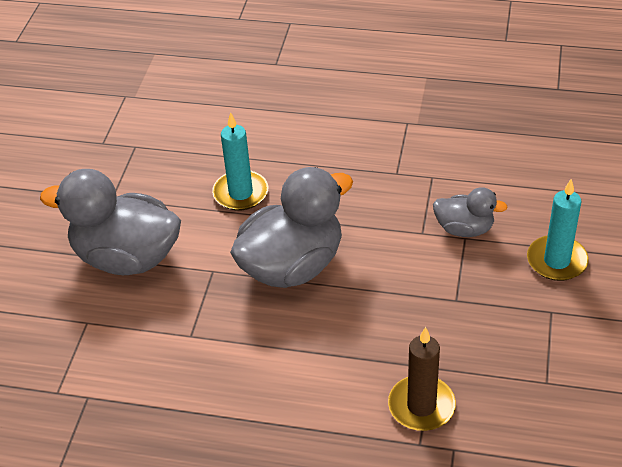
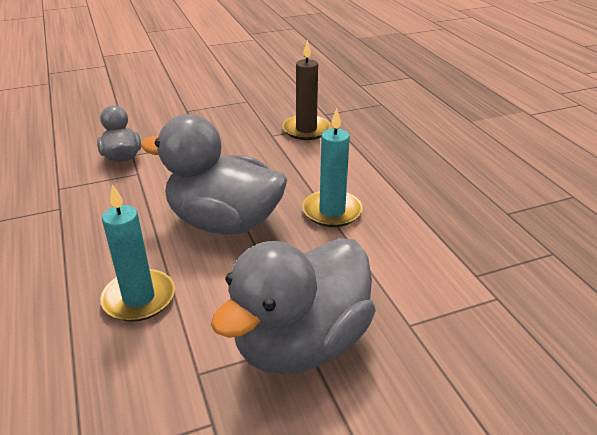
camera: 125 degrees left, 10 degrees down
(127, 257) = (301, 343): grey duck -> grey duck turned 60 degrees clockwise
(556, 261) = (136, 118): turquoise candle -> turquoise candle (332, 211)

